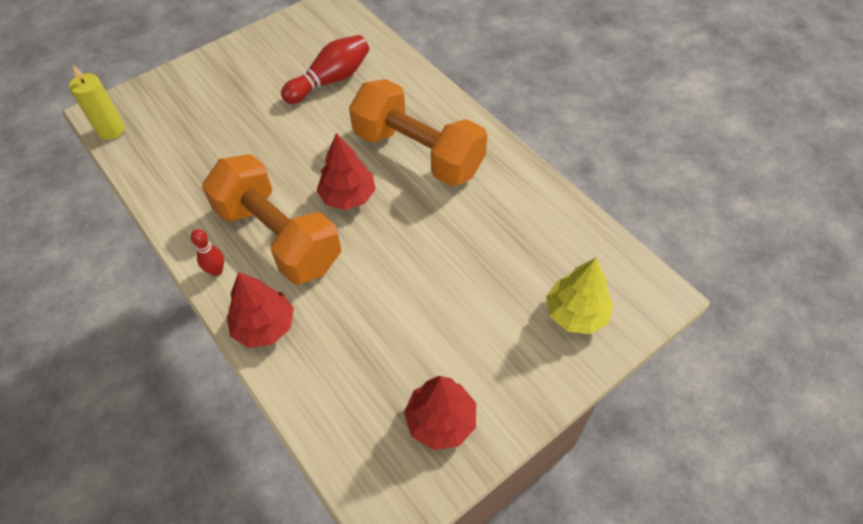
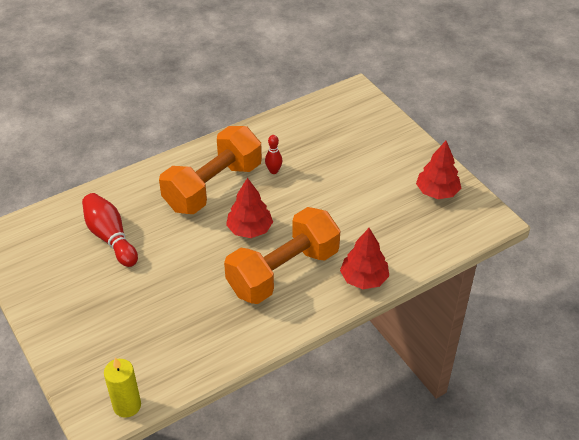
camera: 85 degrees left, 10 degrees down
(216, 270) = (310, 310): red bowling pin -> red bowling pin (273, 171)
(576, 313) = (366, 125): yellow tree -> none

